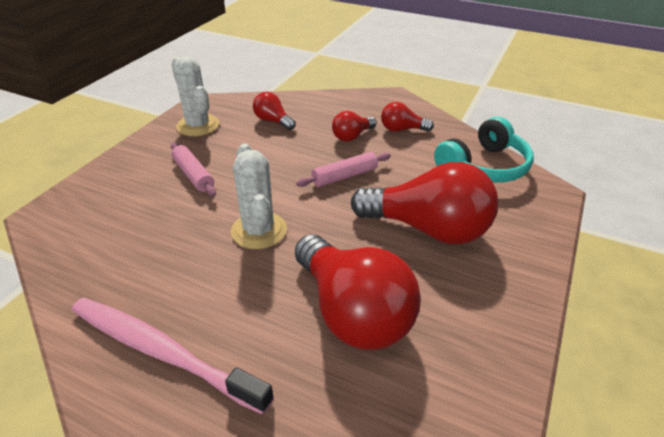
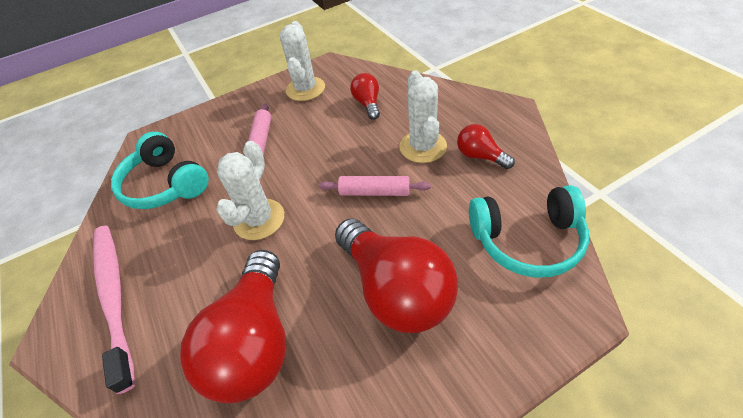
camera: 40 degrees right, 10 degrees up
(116, 242) = (165, 184): none -> turquoise headphones
(352, 136) = (423, 147): red light bulb -> white cactus

